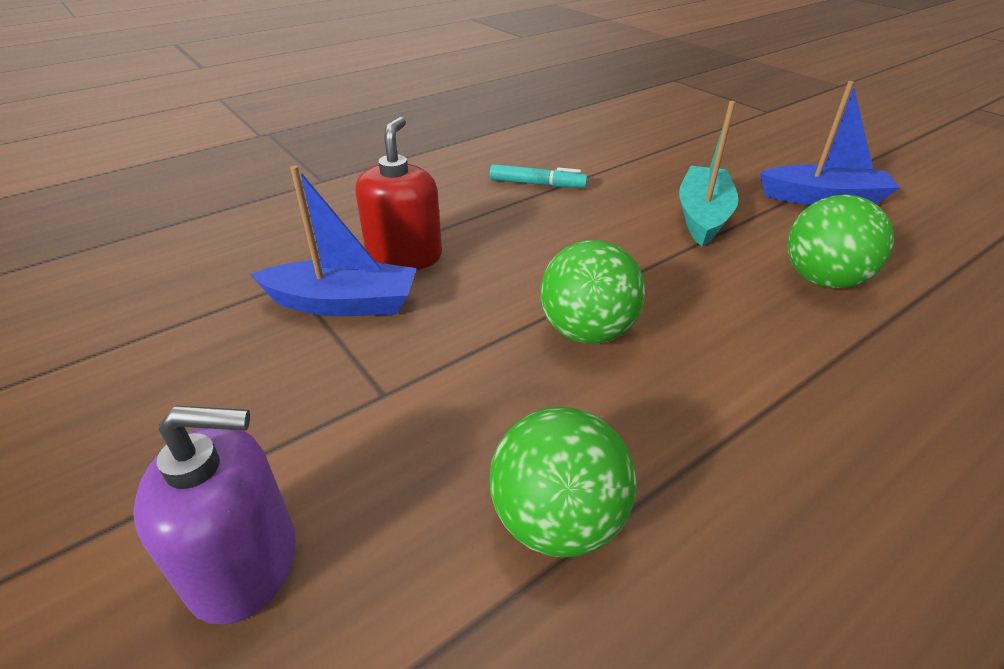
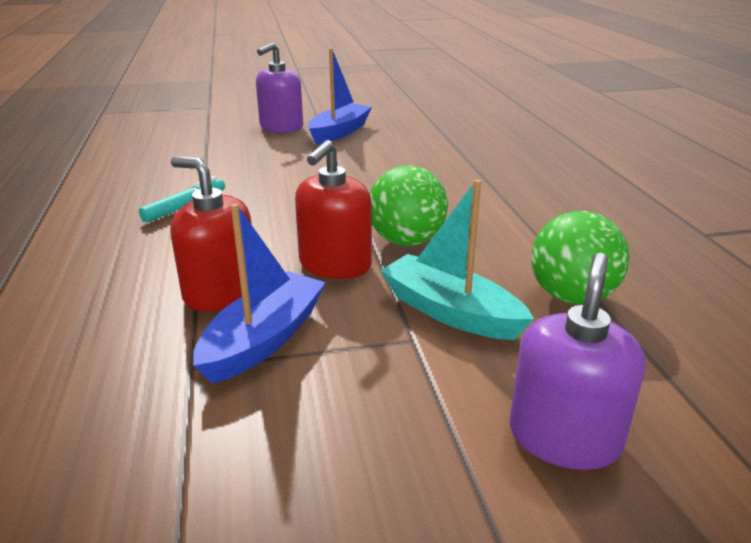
camera: 65 degrees left, 10 degrees down
(495, 299) = (335, 265): none -> red soap dispenser
(702, 216) = (315, 167): turquoise boat -> turquoise boat (450, 312)
(779, 162) = (281, 127): none -> purple soap dispenser
(822, 280) = (419, 161): green ball -> none

